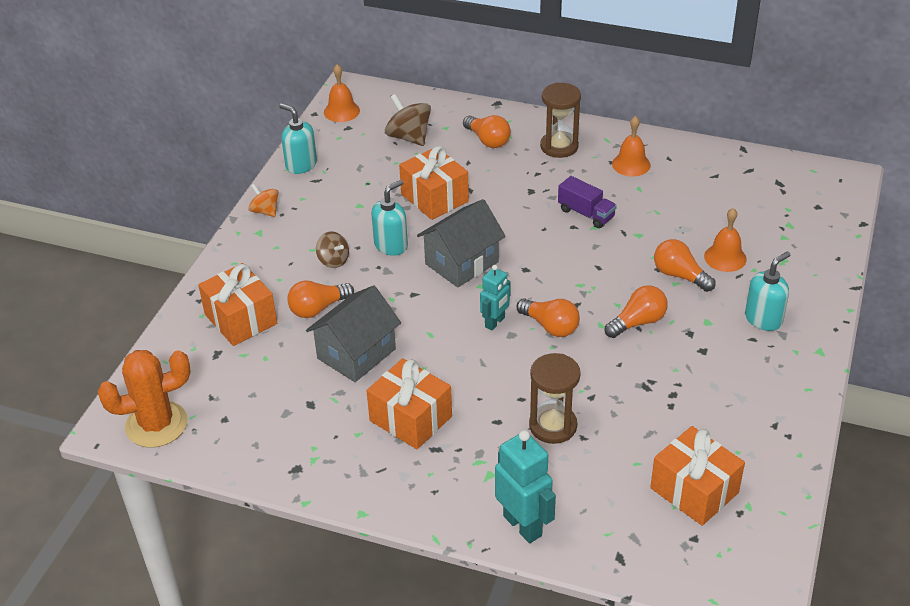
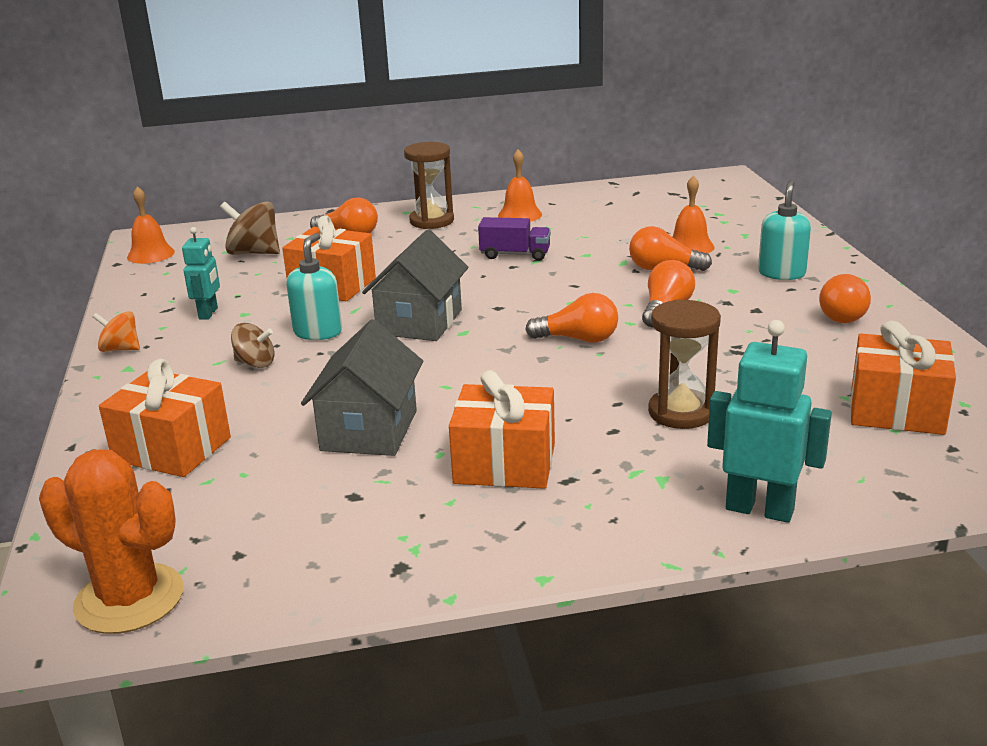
camera: 30 degrees left, 15 degrees down
(156, 424) = (129, 599): orange cactus -> orange cactus turned 75 degrees clockwise
(301, 165) = (136, 303): turquoise soap dispenser -> none
(318, 308) = (275, 408): orange light bulb -> orange light bulb (845, 315)
(495, 322) = (512, 354): turquoise robot -> turquoise robot (209, 313)

